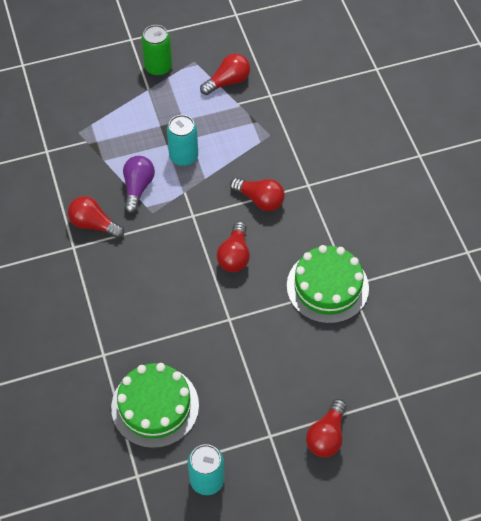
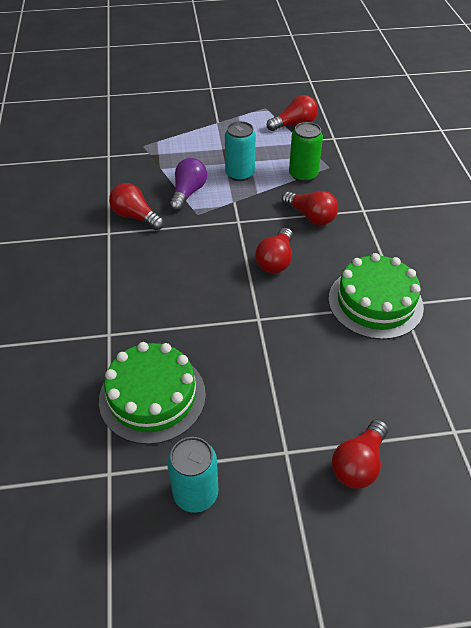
camera: 10 degrees right, 10 degrees down
(158, 67) = (231, 108): green can -> green can (303, 174)

